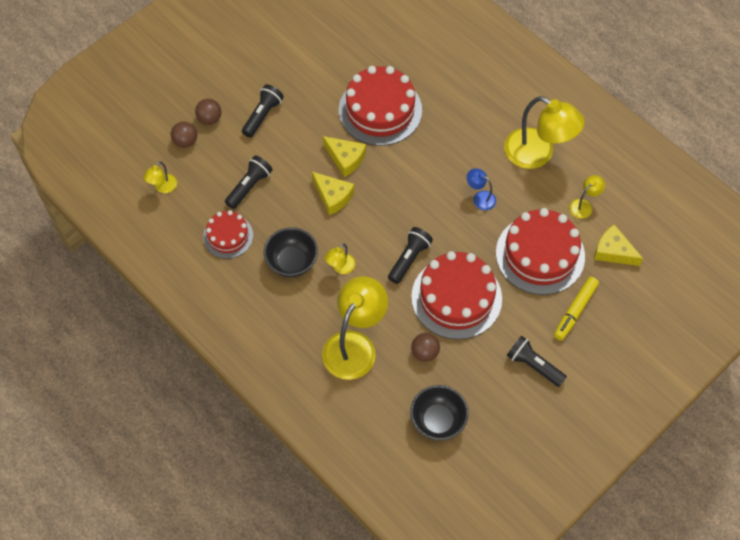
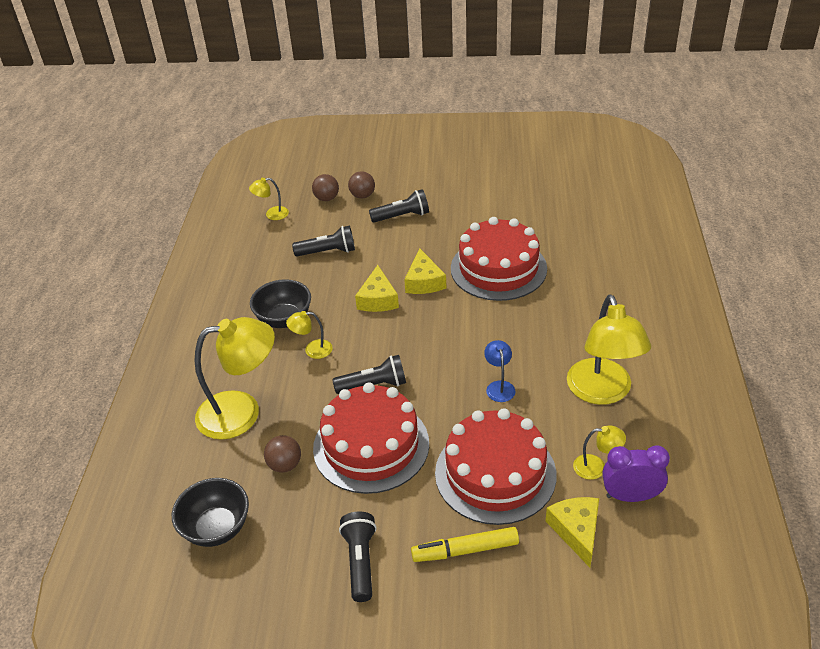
camera: 50 degrees right, 20 degrees down
(228, 236) = (267, 271): red cake -> none
(617, 208) = (630, 496): none -> purple clock

